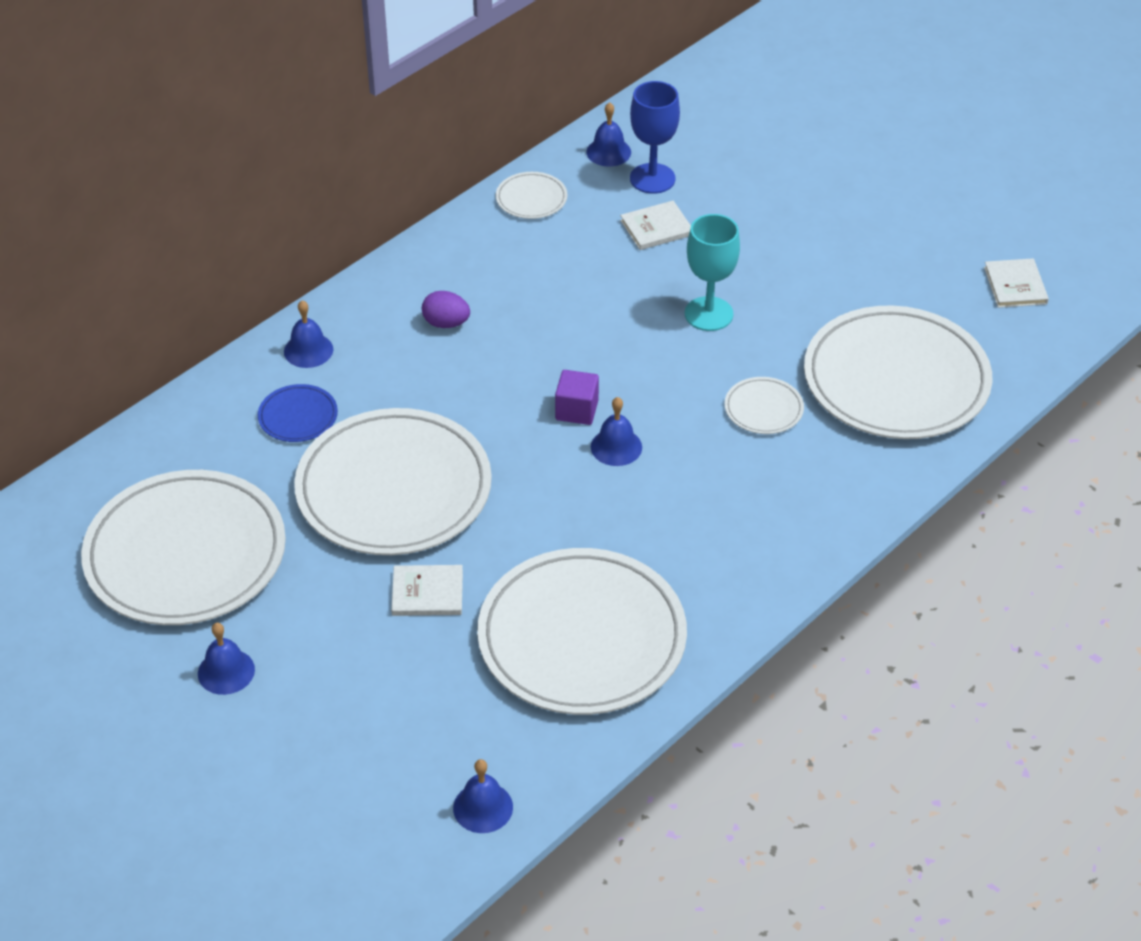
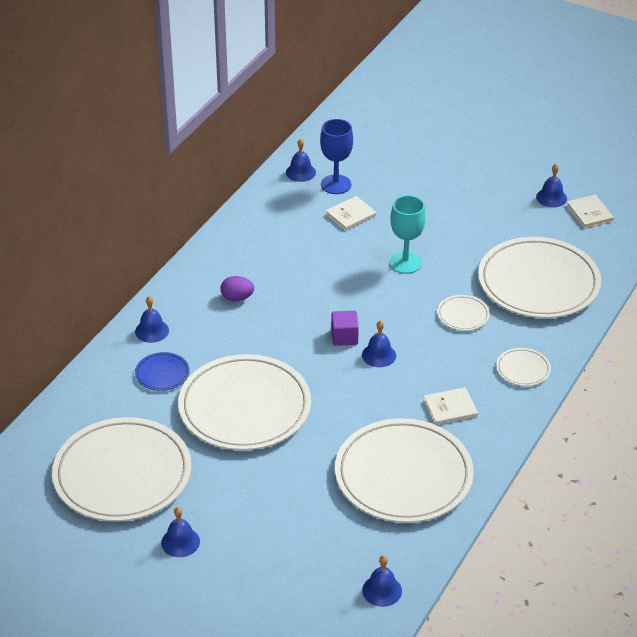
camera: 15 degrees left, 5 degrees down
(427, 593) = (293, 467): white book -> white book (450, 408)
(531, 199) = (261, 210): white plate -> white plate (523, 369)
(965, 252) = (551, 197): none -> blue bell

